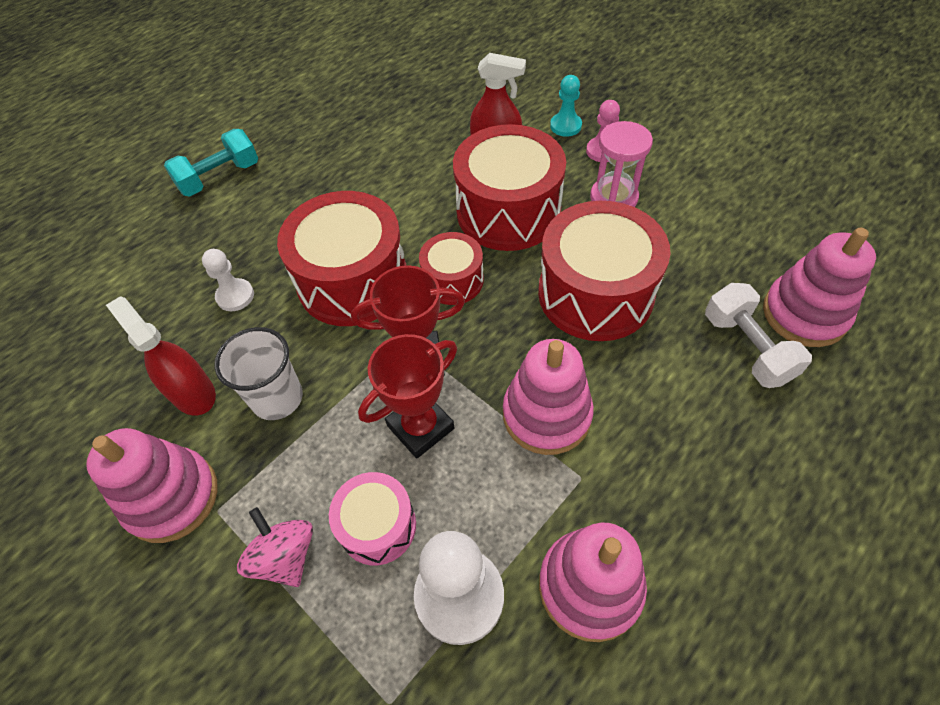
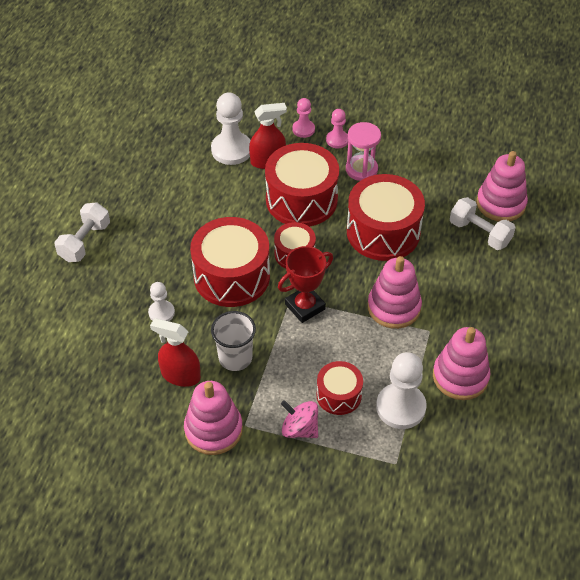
camera: 30 degrees left, 5 degrees down
(219, 177) = (85, 242): turquoise dumbbell -> white dumbbell
(377, 526) = (339, 395): pink drum -> red drum
(420, 427) = (329, 340): red trophy -> none
(460, 124) = (231, 150): none -> white pawn
(565, 126) = (303, 129): turquoise pawn -> pink pawn

